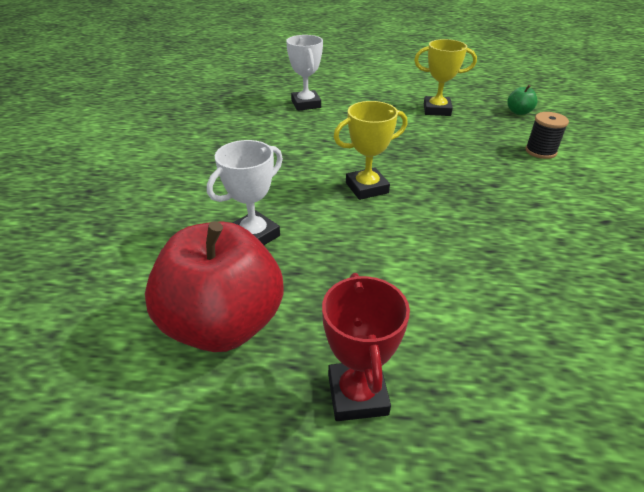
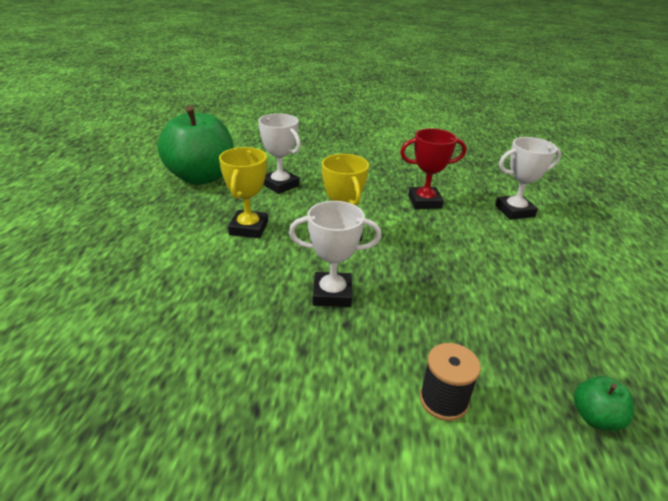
camera: 90 degrees right, 5 degrees down
(223, 324) = (201, 177): red apple -> green apple
(357, 394) = (127, 214): red trophy -> red trophy (424, 202)
(437, 110) = (551, 312): yellow trophy -> yellow trophy (249, 228)
(461, 191) = (332, 294): none -> white trophy

